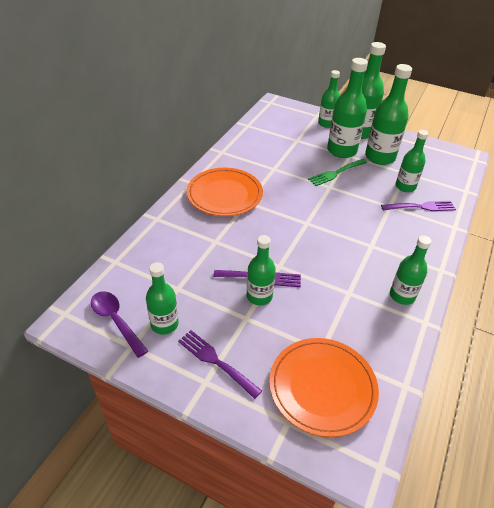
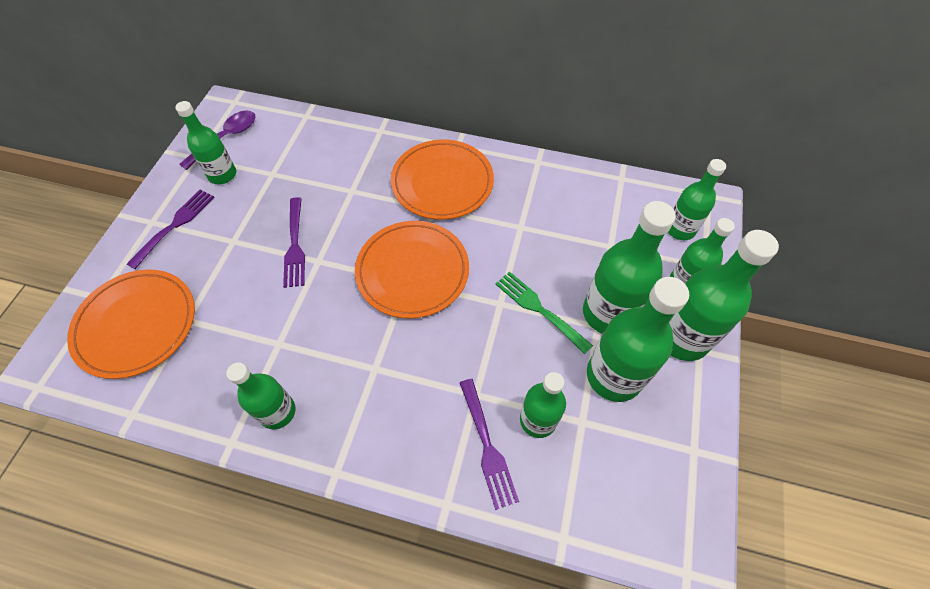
camera: 80 degrees right, 15 degrees up
(259, 296) = (265, 248): green bottle -> green bottle (680, 229)
(299, 219) = (412, 271): none -> orange plate

